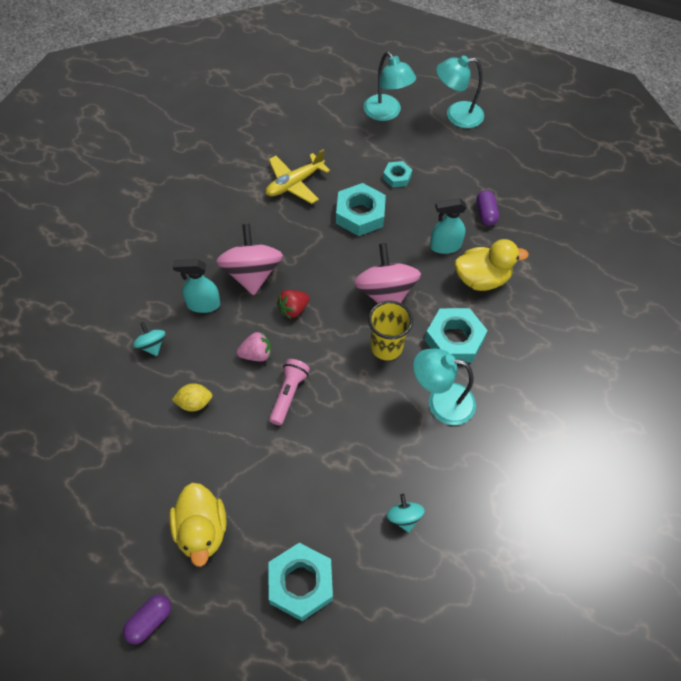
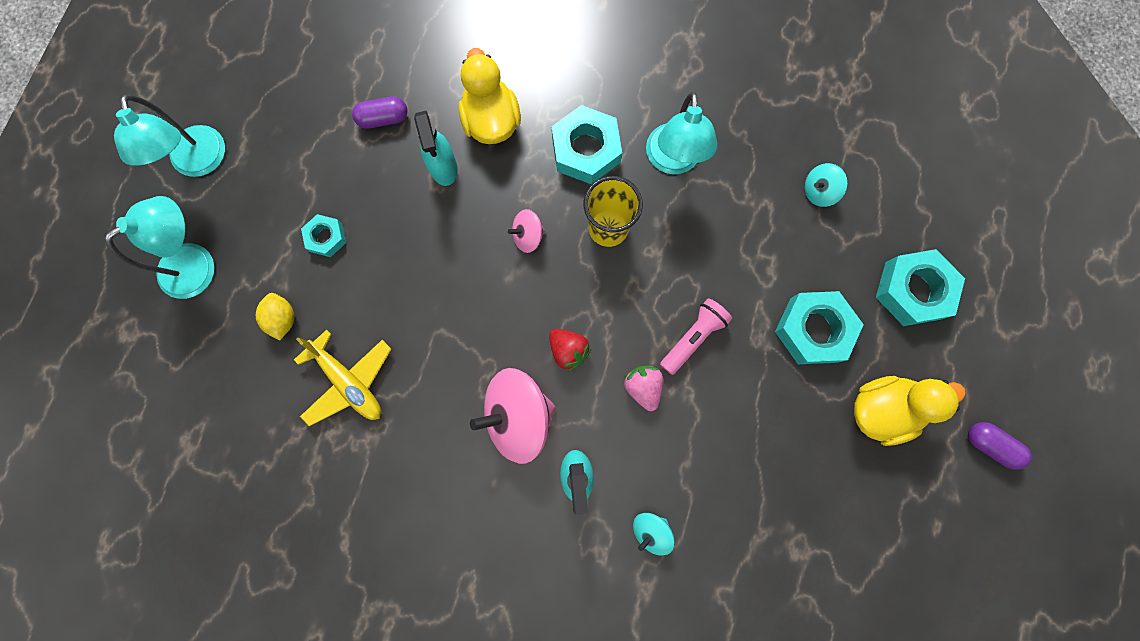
camera: 95 degrees left, 20 degrees up
(194, 403) = (724, 453): yellow lemon -> yellow lemon (283, 319)
(288, 395) = (693, 337): pink flashlight -> pink flashlight turned 120 degrees clockwise
(360, 214) = (399, 281): turquoise nut -> turquoise nut (813, 330)
(385, 293) = (528, 236): pink spinning top -> pink spinning top, size x0.49

